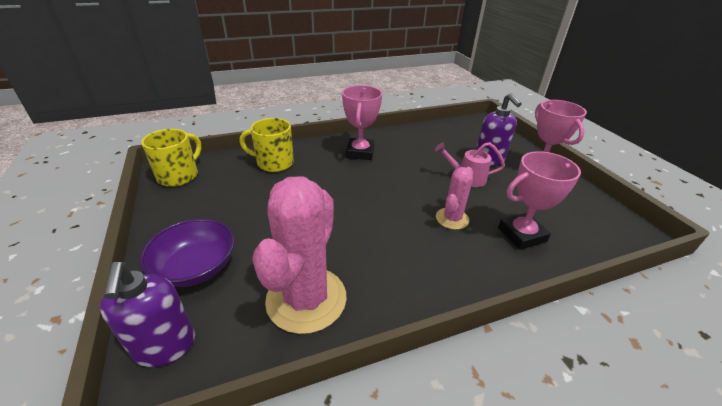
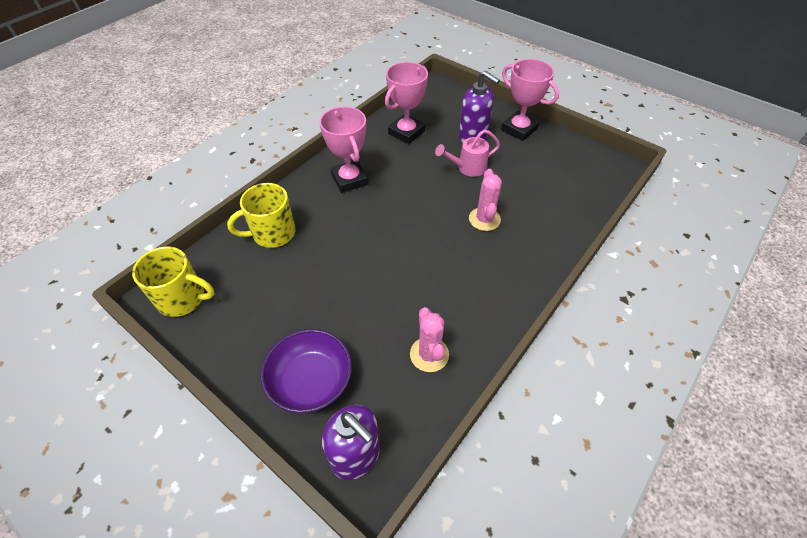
camera: 30 degrees left, 15 degrees up
(179, 176) = (183, 298): yellow mug -> yellow mug turned 105 degrees clockwise
(306, 299) = (429, 354): pink cactus -> pink cactus, size x0.53
(521, 234) = (544, 209): pink trophy -> pink trophy (406, 132)

